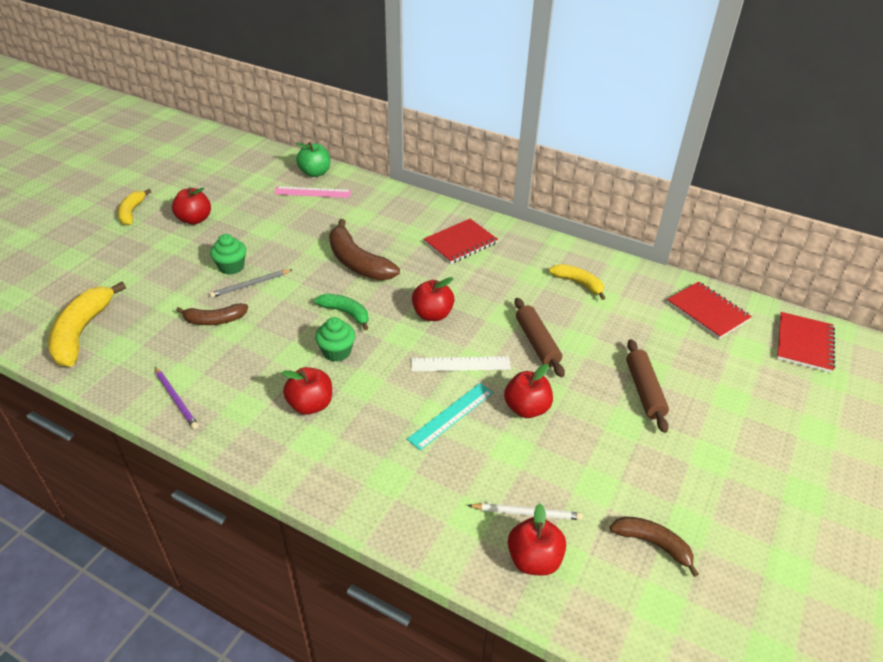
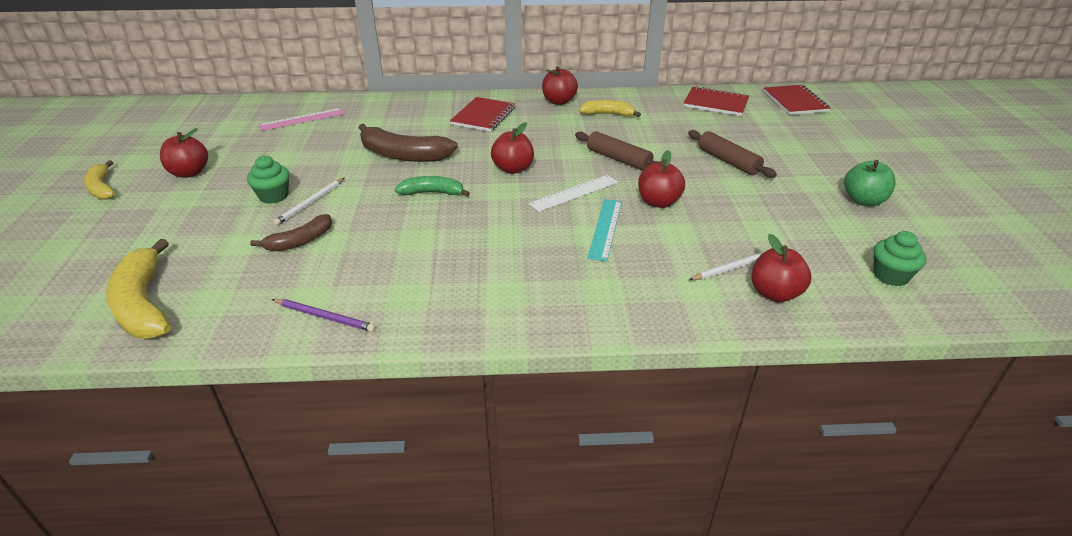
camera: 30 degrees left, 5 degrees down
(250, 285) = (310, 203): grey pencil -> white pencil
(310, 405) = (472, 268): red apple -> red apple (559, 101)
(315, 173) = (289, 105): green apple -> green apple (863, 200)
(337, 352) = (455, 222): green cupcake -> green cupcake (890, 276)
(653, 544) = (839, 247): brown banana -> none

